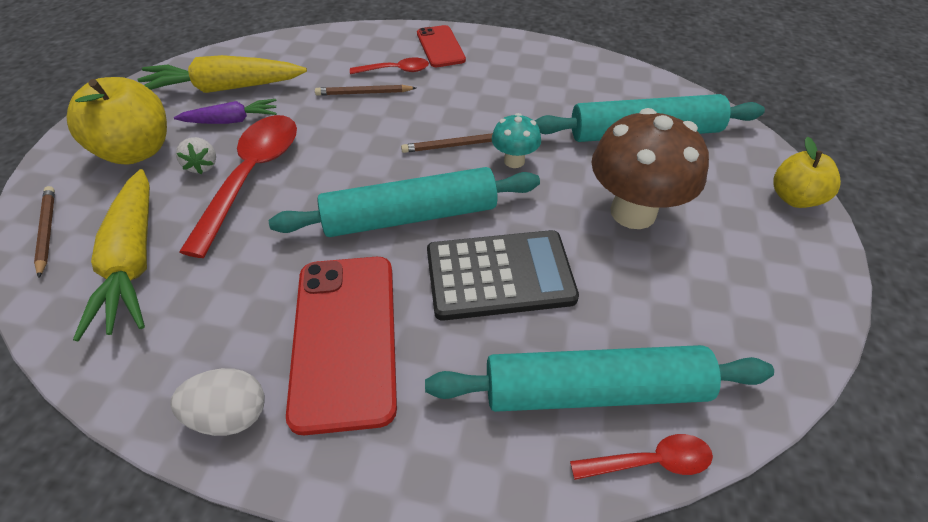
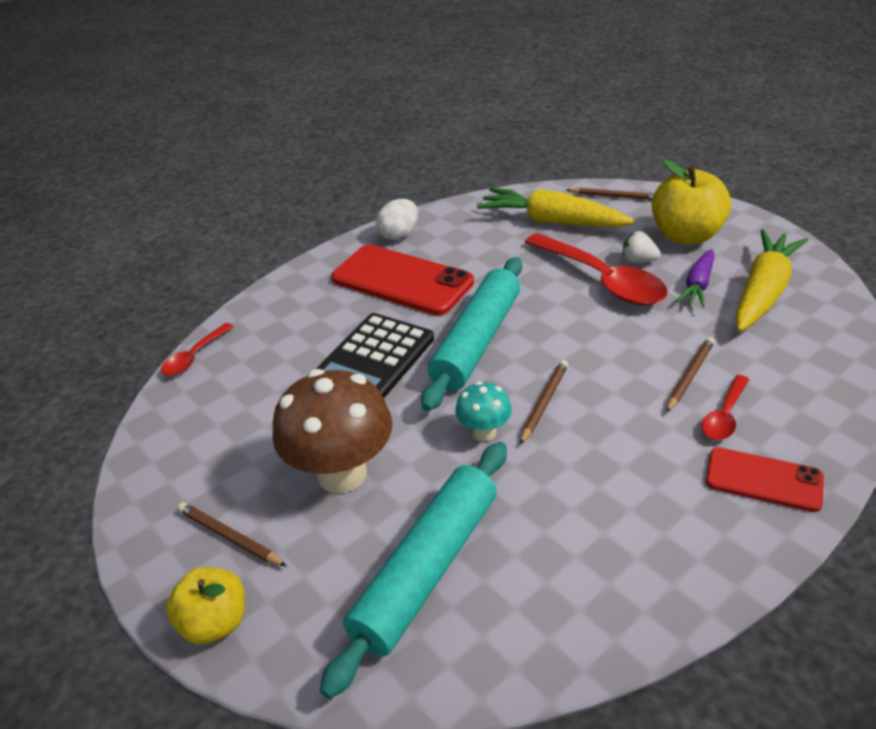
camera: 130 degrees right, 10 degrees down
(594, 390) = (250, 359): turquoise rolling pin -> none
(750, 237) = (229, 537): none -> brown pencil

